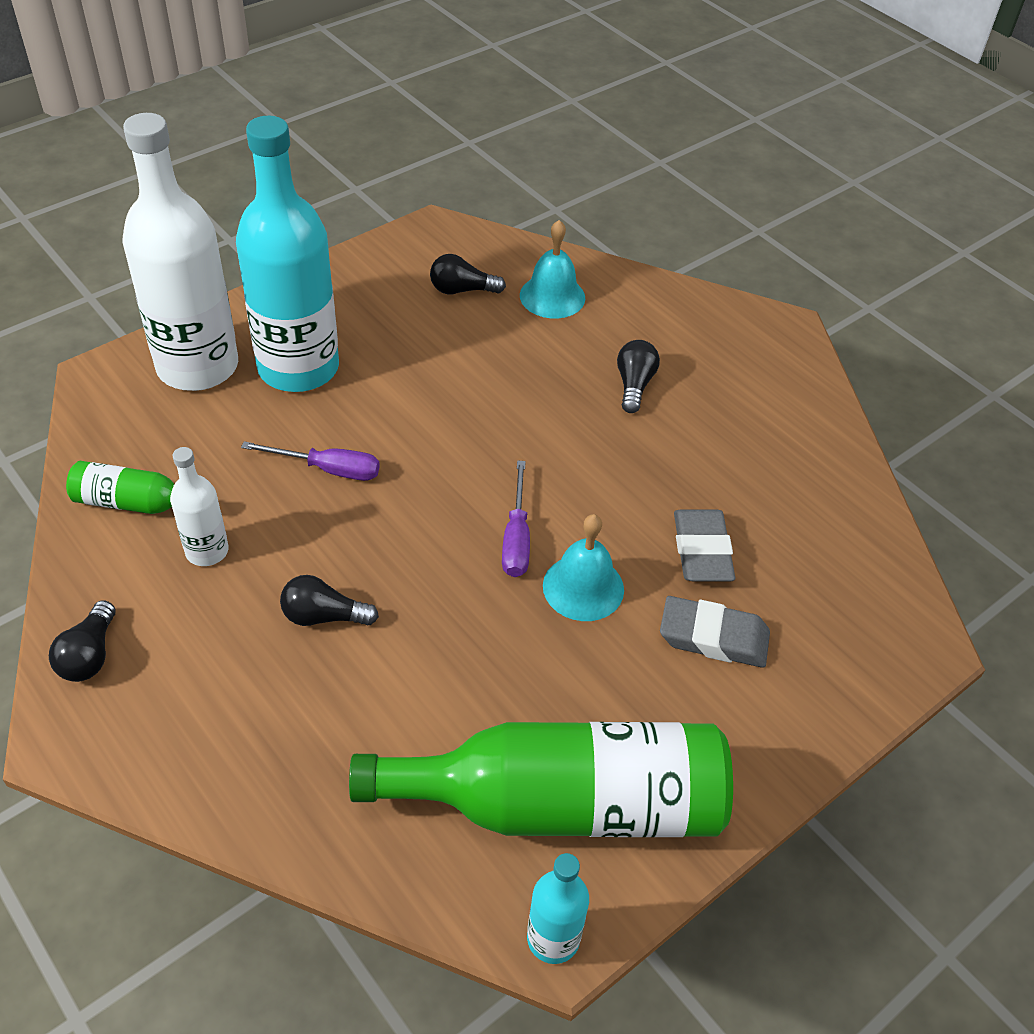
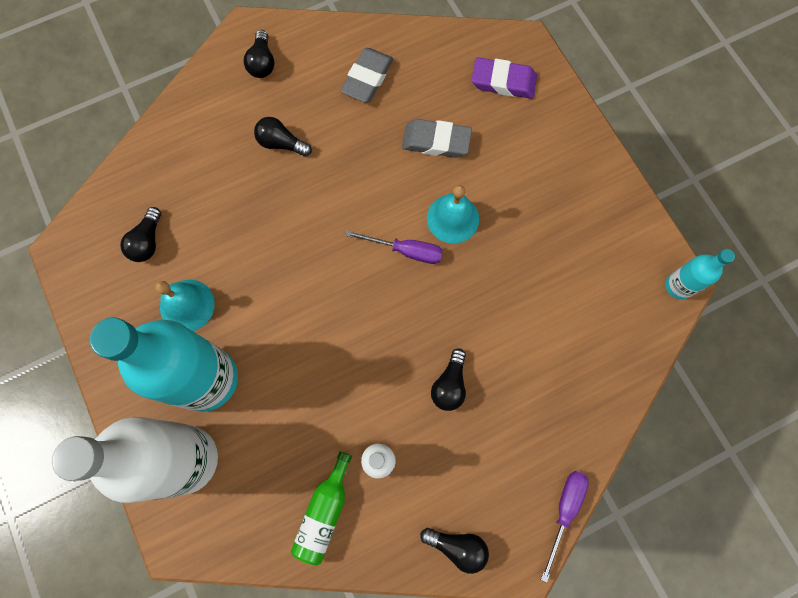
camera: 75 degrees left, 25 degrees up
(328, 469) = (319, 367): purple screwdriver -> purple screwdriver (564, 511)
(552, 296) = (173, 177): turquoise bell -> turquoise bell (187, 305)
(563, 803) = (601, 263): green bottle -> none
(713, 637) = (502, 153): grey eraser -> grey eraser (367, 78)
(744, 348) = (262, 63): none -> black light bulb
(841, 624) = (503, 82): none -> purple eraser

